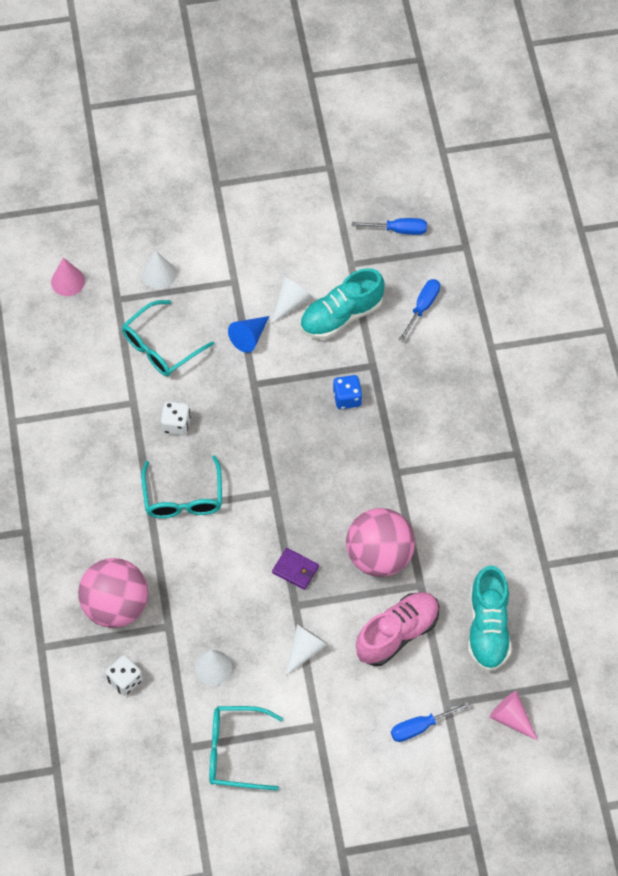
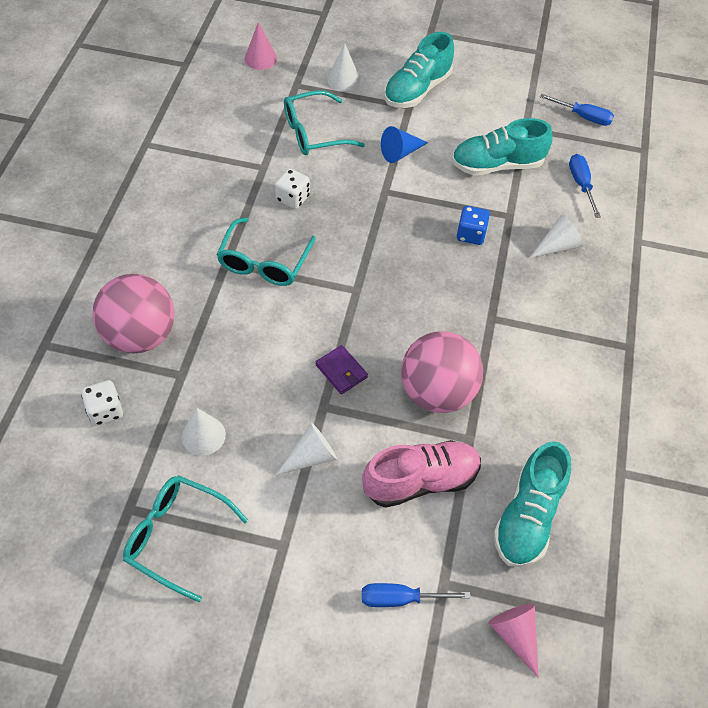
camera: 20 degrees right, 5 degrees down
(233, 259) = (417, 90): none -> turquoise shoe
(291, 302) = (454, 139): white cone -> white cone (557, 246)
(422, 307) = (581, 184): blue screwdriver -> blue screwdriver turned 60 degrees counterclockwise

